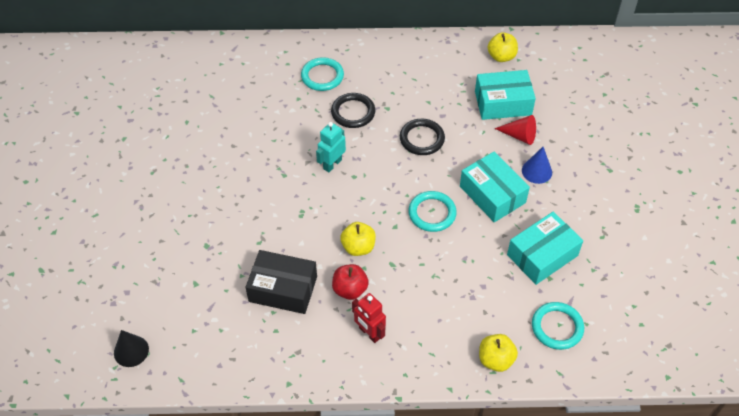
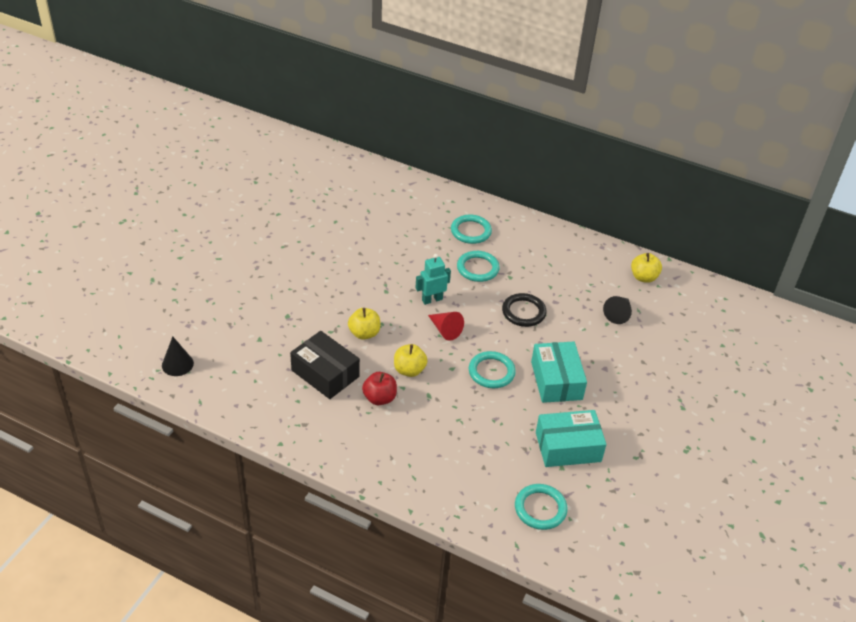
camera: 25 degrees right, 10 degrees down
(353, 112) = (477, 268): black ring -> turquoise ring
(369, 333) = (372, 437): red robot -> none
(495, 359) = (466, 507): yellow apple -> yellow apple (364, 333)
(503, 103) = (618, 314): turquoise box -> black cone
(519, 136) = (615, 345): red cone -> red cone (445, 330)
(537, 171) = (611, 379): blue cone -> none

